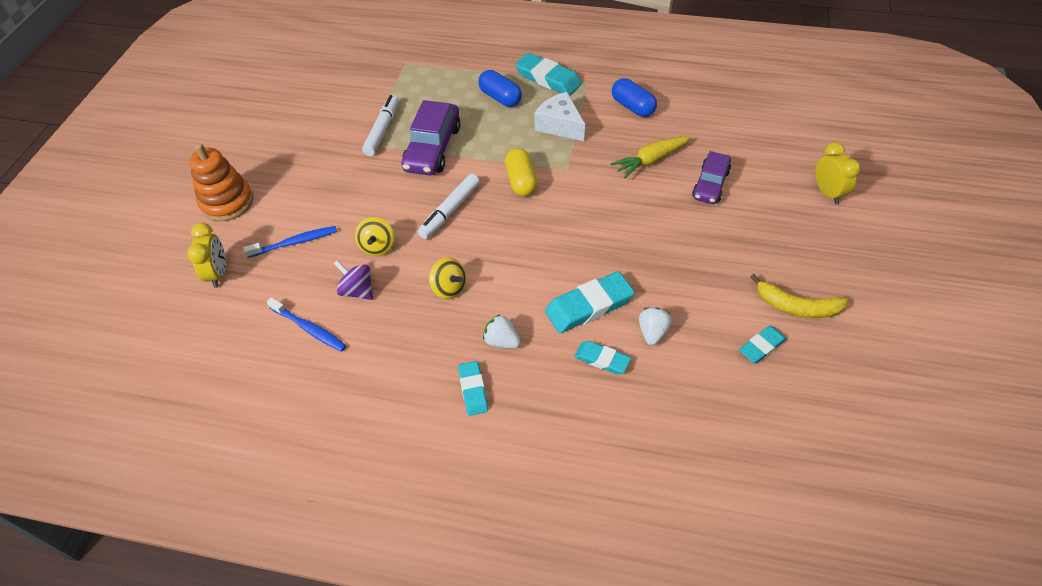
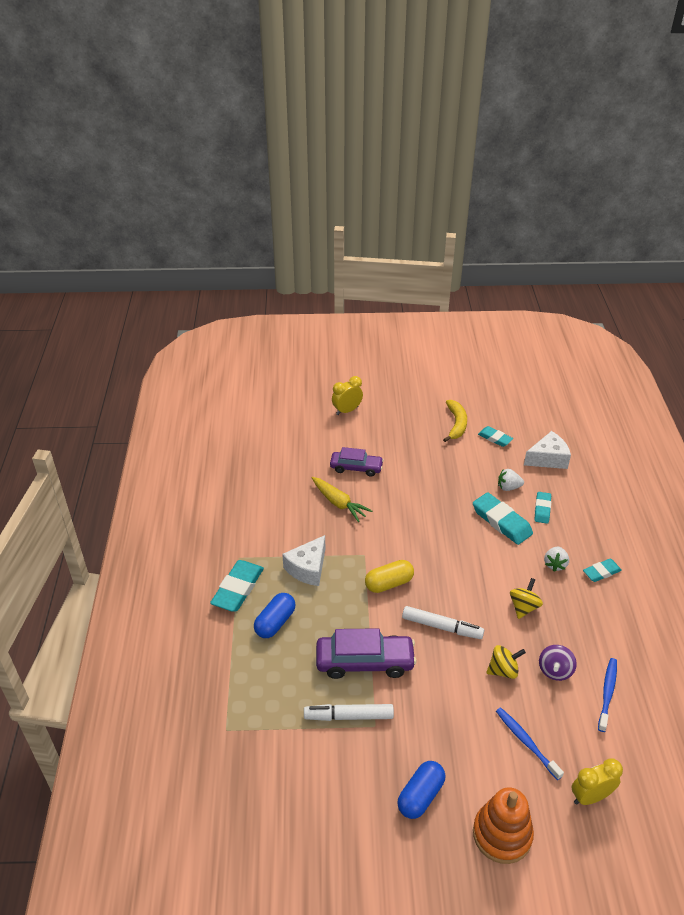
camera: 105 degrees left, 10 degrees down
(632, 107) = (271, 521): blue capsule -> blue capsule (420, 796)
(708, 403) = (548, 459): none -> white cheese

